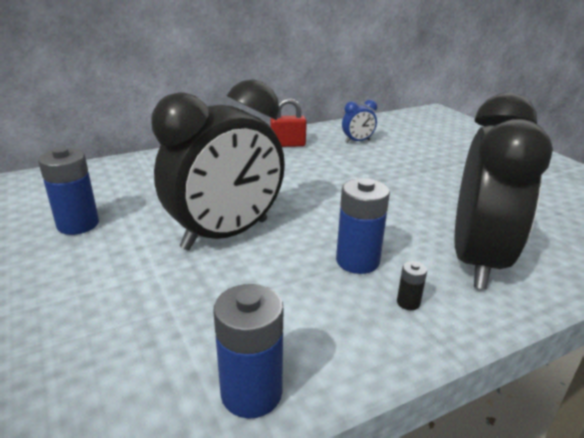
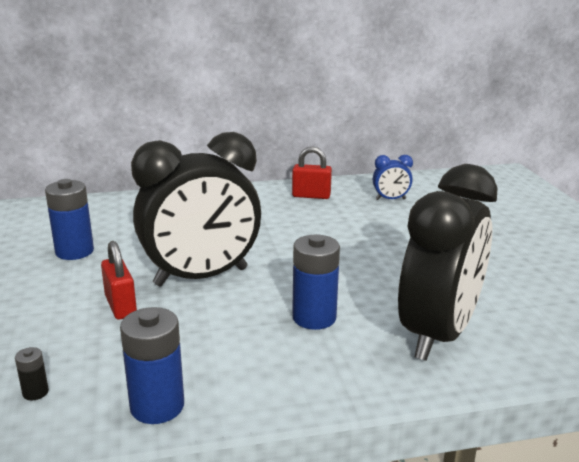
camera: 15 degrees right, 5 degrees down
(155, 278) = (121, 306): none -> red padlock
(408, 303) = (340, 361): black battery -> black battery (35, 392)

